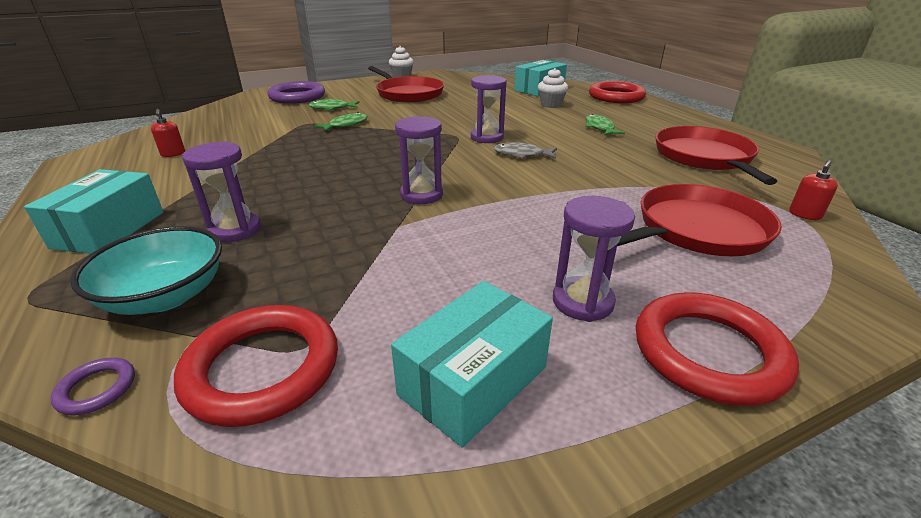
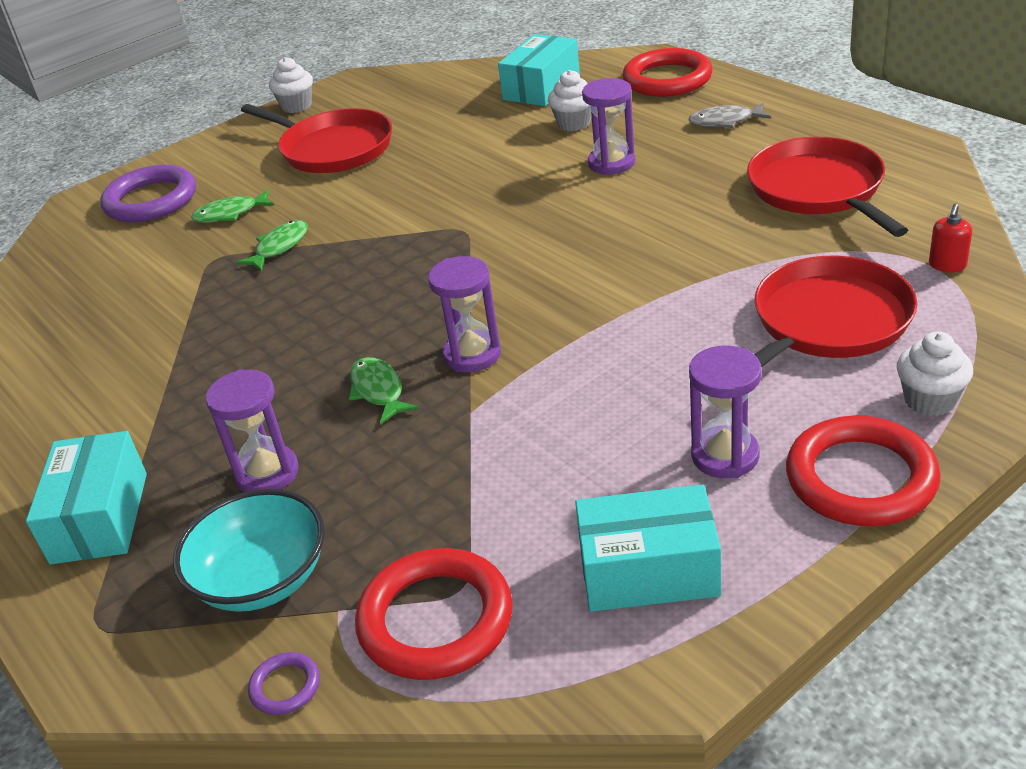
camera: 10 degrees left, 5 degrees up
(173, 154) = (58, 373): red soap dispenser -> none
(473, 380) = (648, 571): turquoise box -> turquoise box turned 60 degrees clockwise
(487, 138) = (508, 223): purple hourglass -> purple hourglass (611, 163)
(522, 155) = (573, 246): grey fish -> grey fish (725, 121)
(600, 128) = (663, 161): green fish -> green fish (378, 391)
(785, 303) = (929, 400): none -> white cupcake

